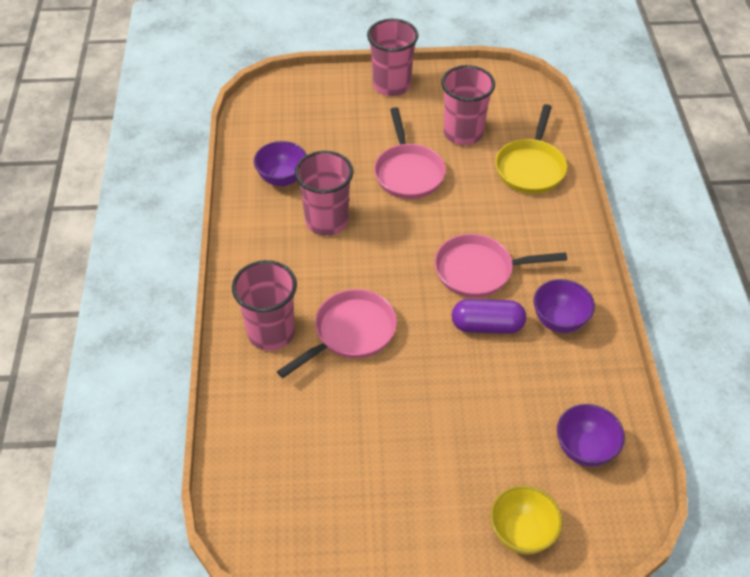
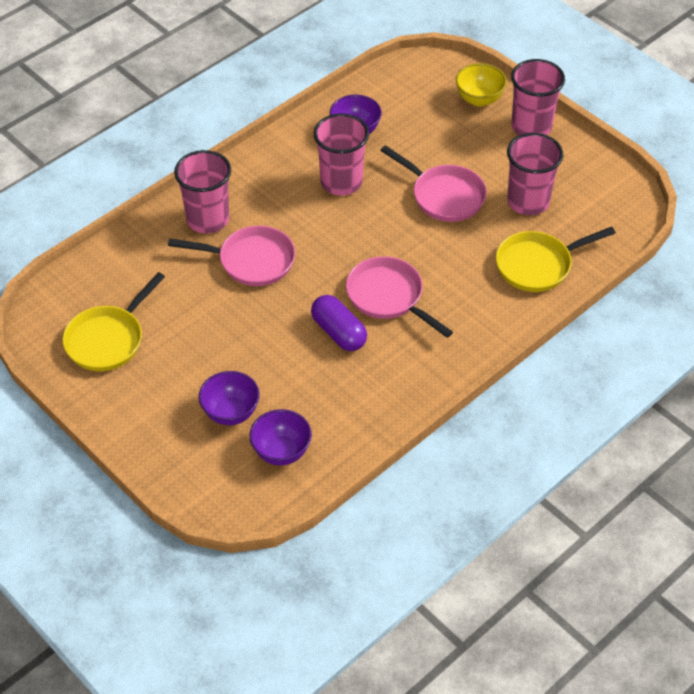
camera: 50 degrees right, 0 degrees up
(336, 500) = (108, 339): none -> yellow pan
(408, 172) = (444, 196): pink pan -> pink pan turned 90 degrees counterclockwise
(522, 533) = (175, 453): yellow bowl -> yellow bowl (479, 99)
(559, 321) = (389, 372): purple bowl -> purple bowl (230, 413)

